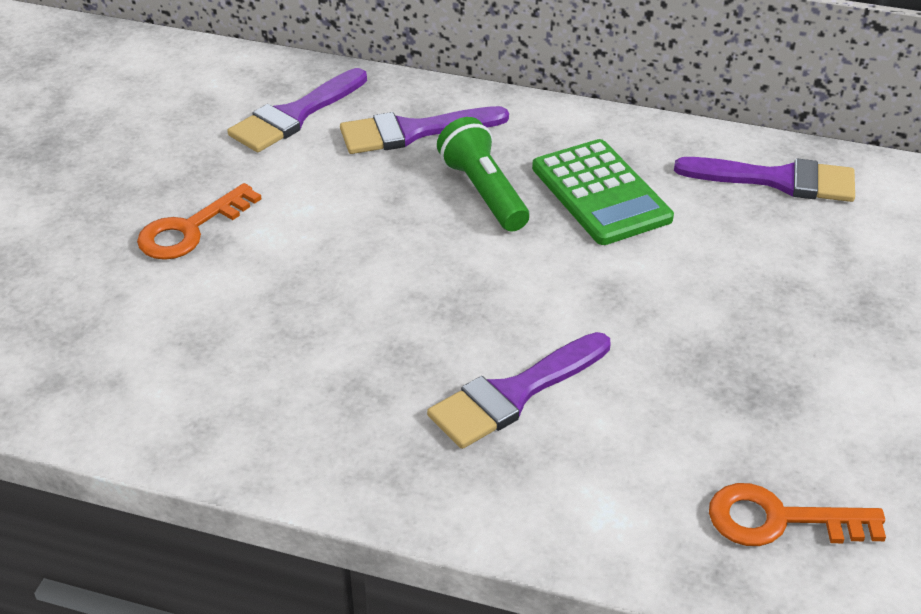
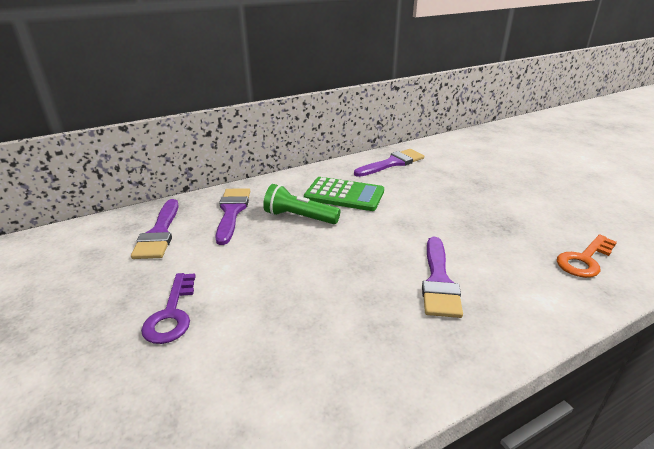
camera: 45 degrees left, 10 degrees down
(190, 230) = (172, 314): orange key -> purple key
(413, 132) = (232, 212): purple brush -> purple brush turned 150 degrees clockwise

